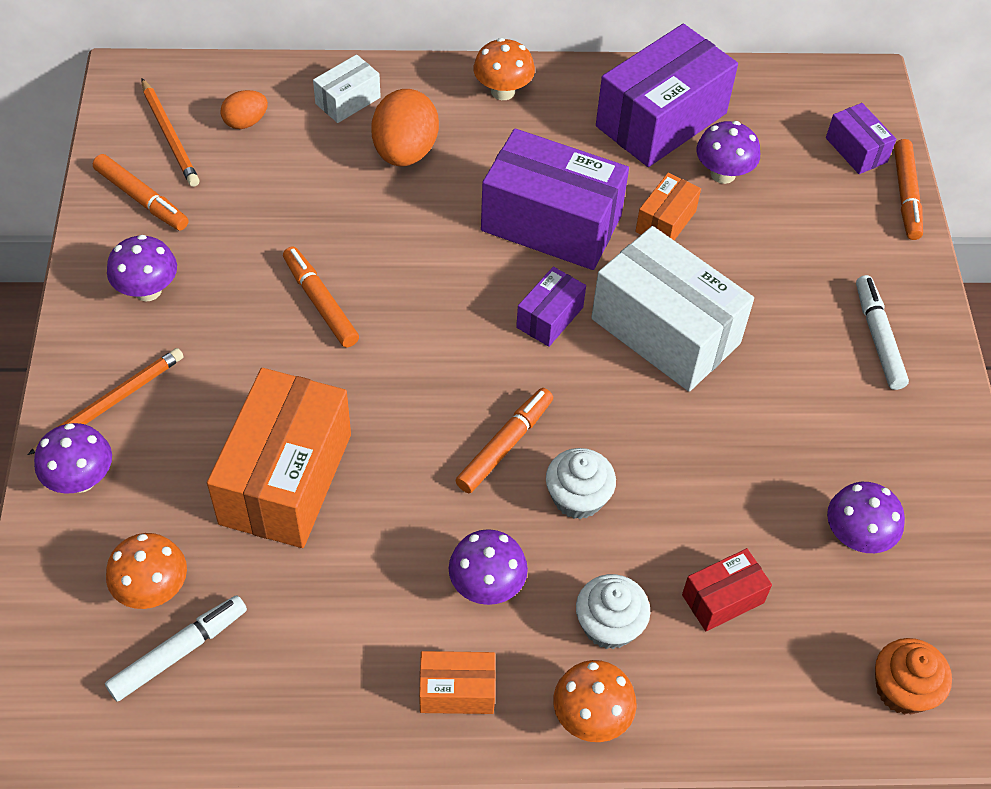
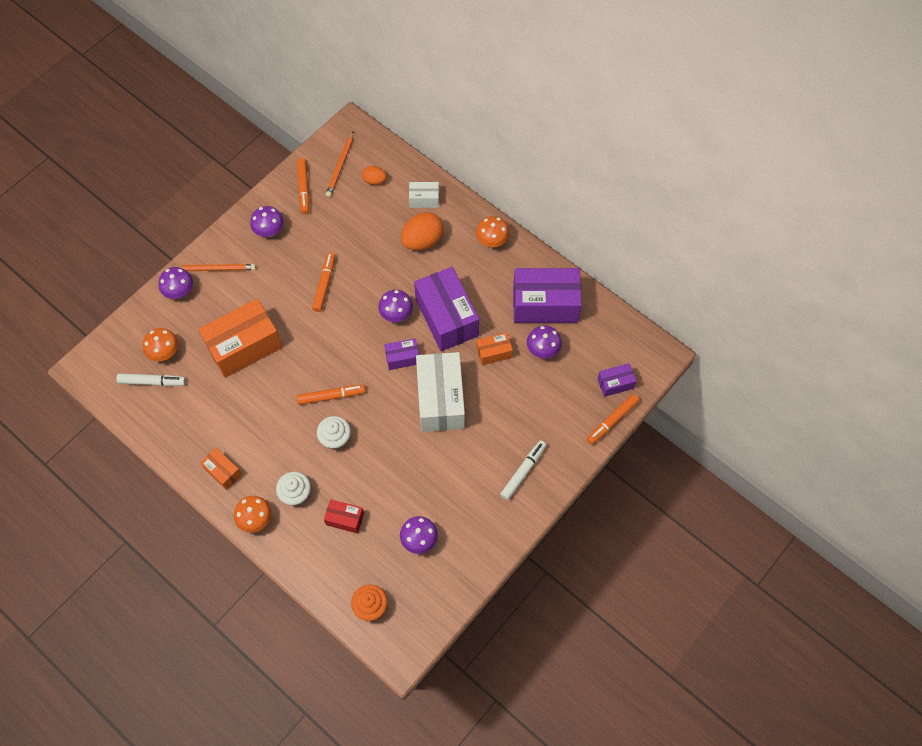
camera: 45 degrees right, 10 degrees up
(487, 586) = (270, 443): purple mushroom -> purple mushroom (396, 314)
(856, 150) = (615, 383): purple box -> purple box turned 60 degrees clockwise

